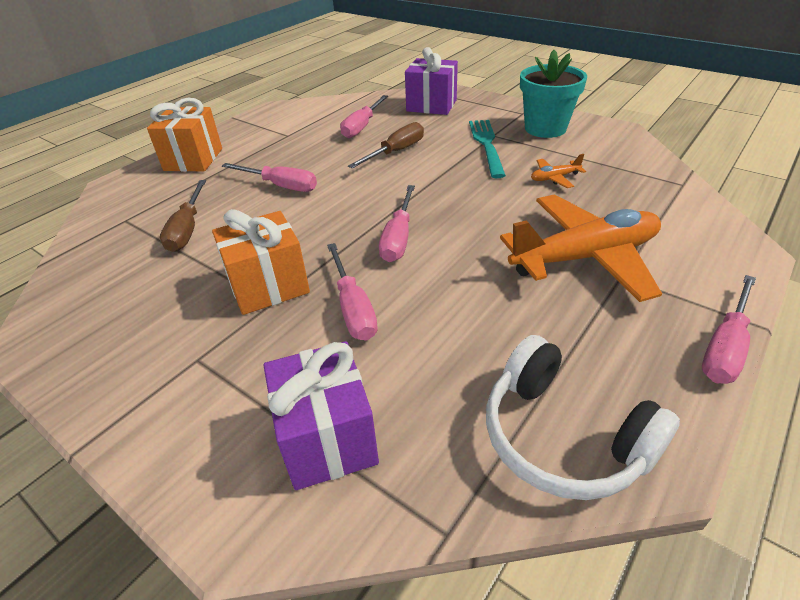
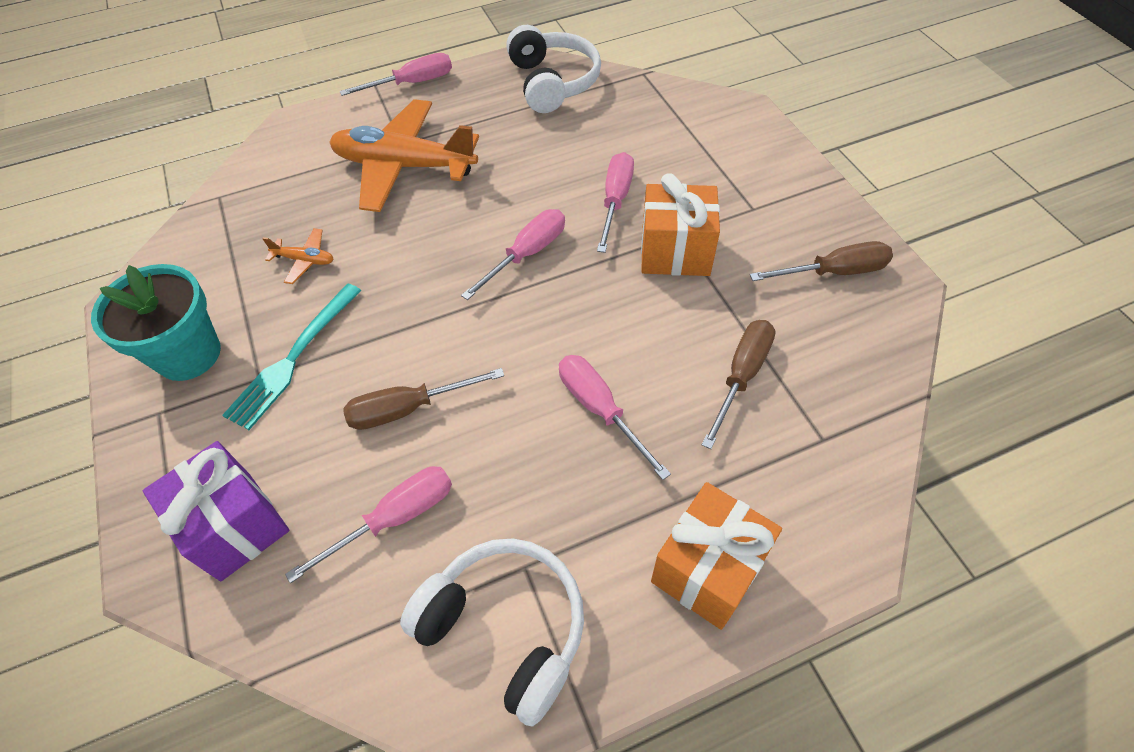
camera: 150 degrees left, 15 degrees up
(103, 326) = (833, 272): none -> brown screwdriver
(284, 122) = (505, 628): none -> white headphones
(327, 438) = (680, 127): purple gift -> none

